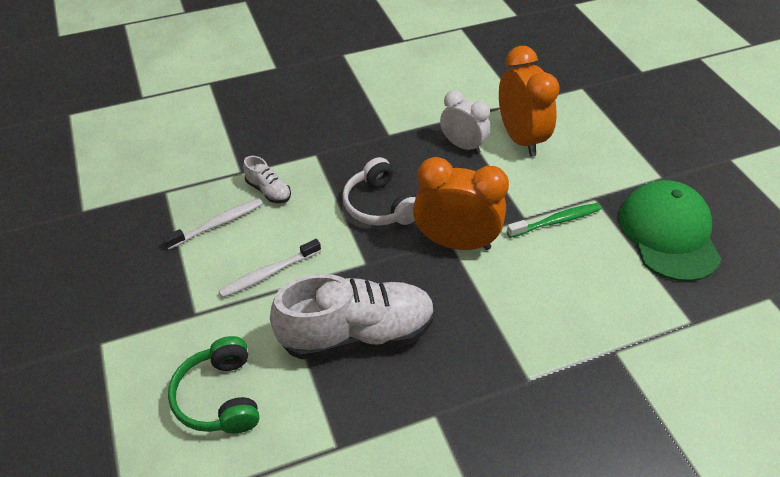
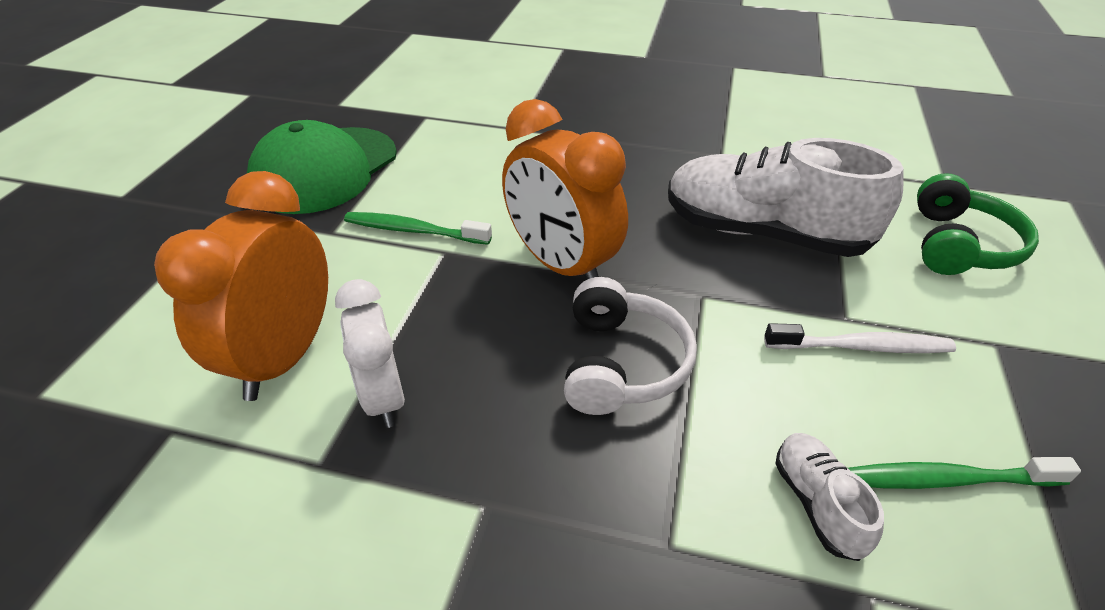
camera: 145 degrees left, 5 degrees down
(218, 224) = (946, 480): white toothbrush -> green toothbrush

